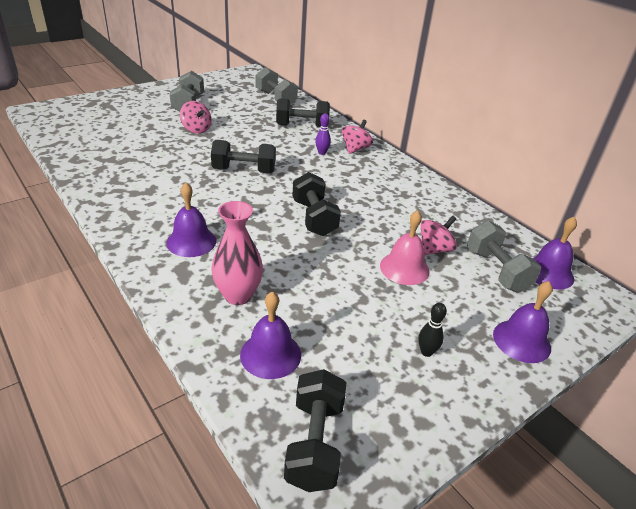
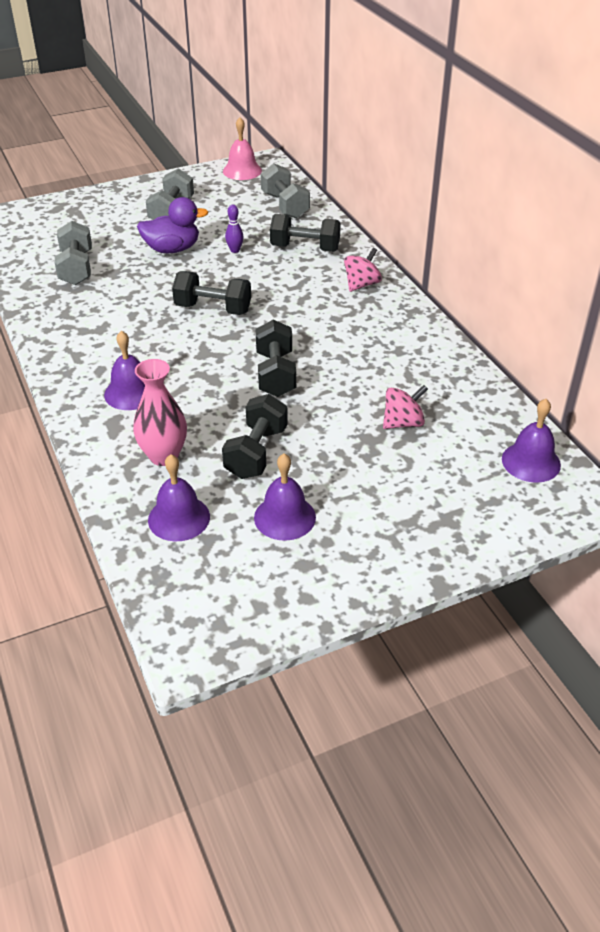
camera: 15 degrees right, 5 degrees up
(196, 129) = (172, 249): pink spinning top -> purple duck
(314, 443) = (194, 602): black dumbbell -> black dumbbell (256, 452)
(322, 153) = (316, 288): purple bowling pin -> purple bowling pin (235, 250)
(404, 268) = (357, 442): pink bell -> pink bell (242, 171)
(426, 352) = (341, 533): black bowling pin -> none
(496, 270) = (467, 454): grey dumbbell -> grey dumbbell (76, 268)
(521, 341) = (454, 533): purple bell -> purple bell (285, 517)

